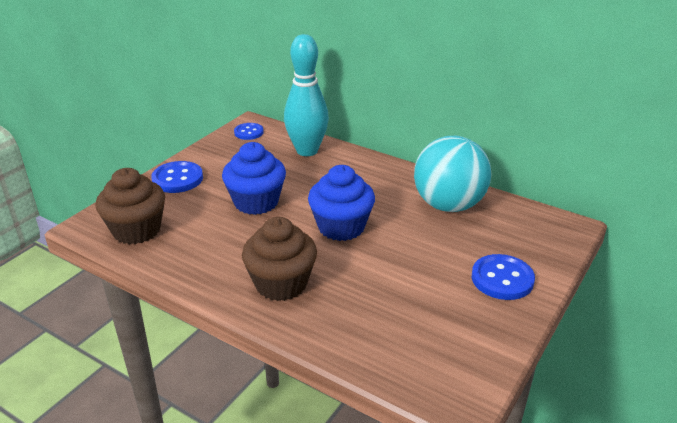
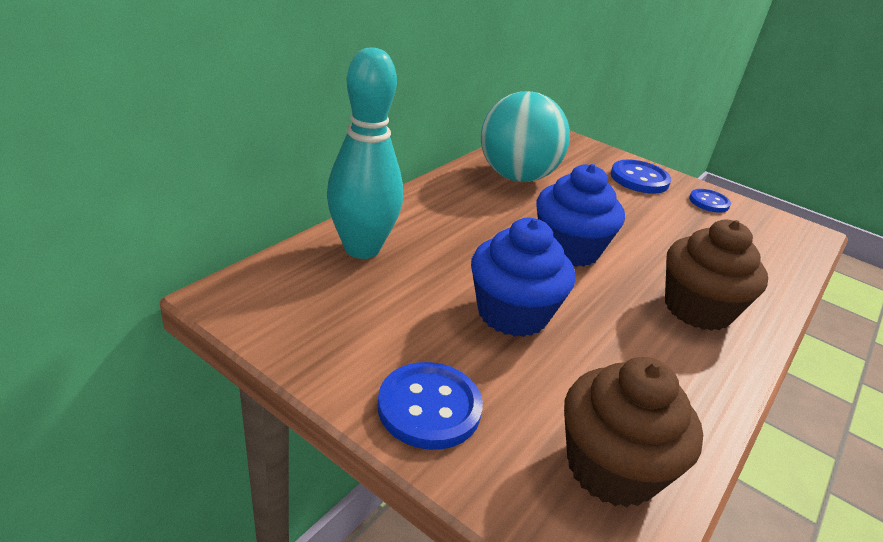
camera: 90 degrees left, 0 degrees up
(249, 132) = (268, 302): blue button -> blue button (709, 202)

